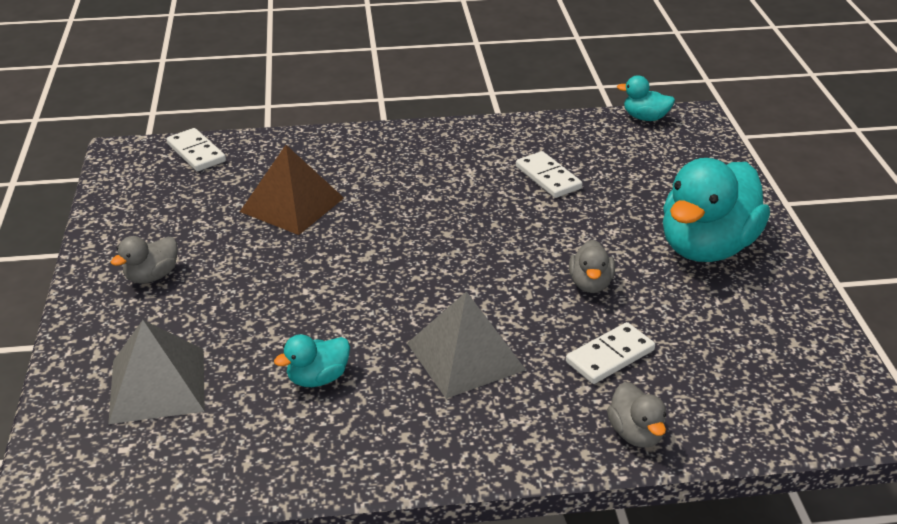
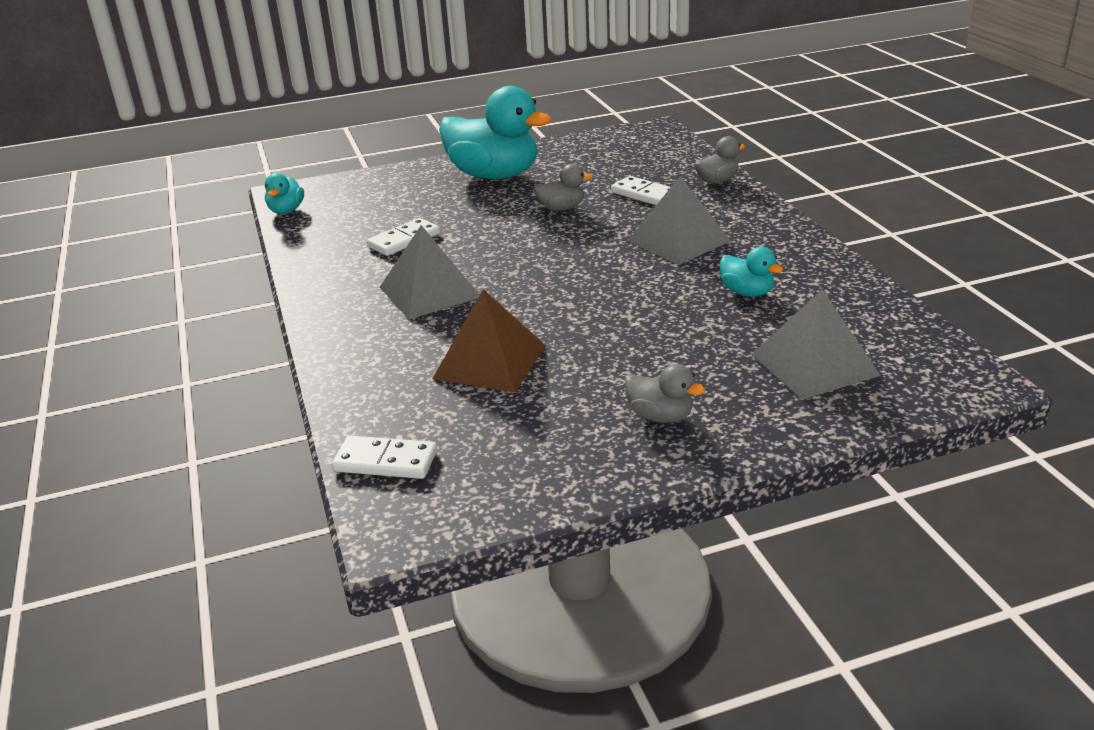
camera: 100 degrees left, 5 degrees down
(196, 152) = (385, 461): white domino -> white domino turned 60 degrees clockwise
(431, 184) = (429, 292): none -> grey pyramid

